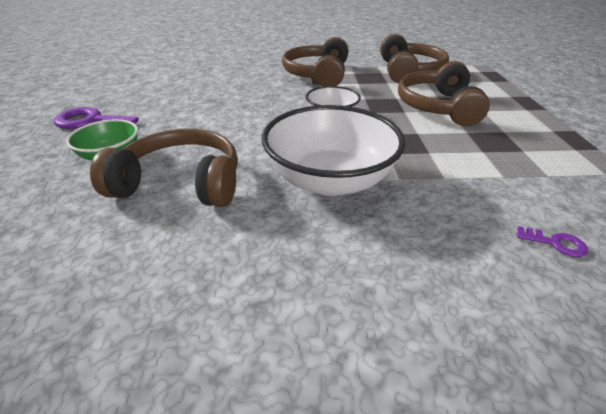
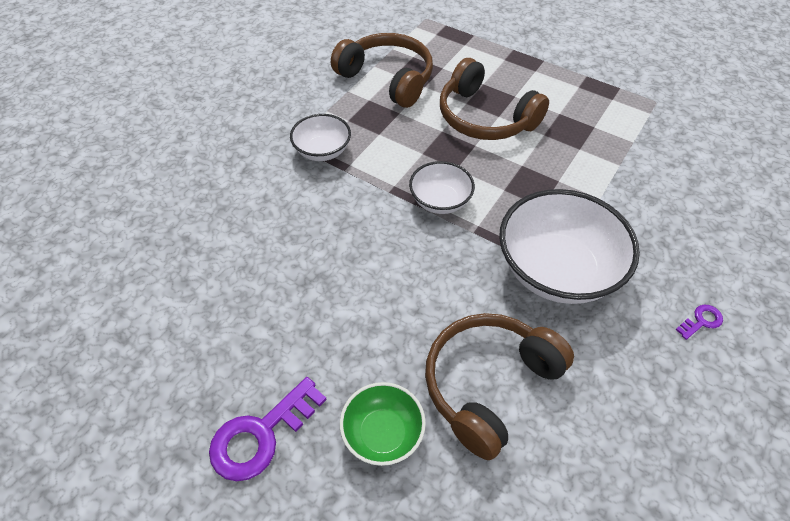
camera: 55 degrees left, 15 degrees up
(318, 74) = (322, 151): brown headphones -> white bowl
(556, 243) = (703, 200): purple key -> purple key (701, 321)

